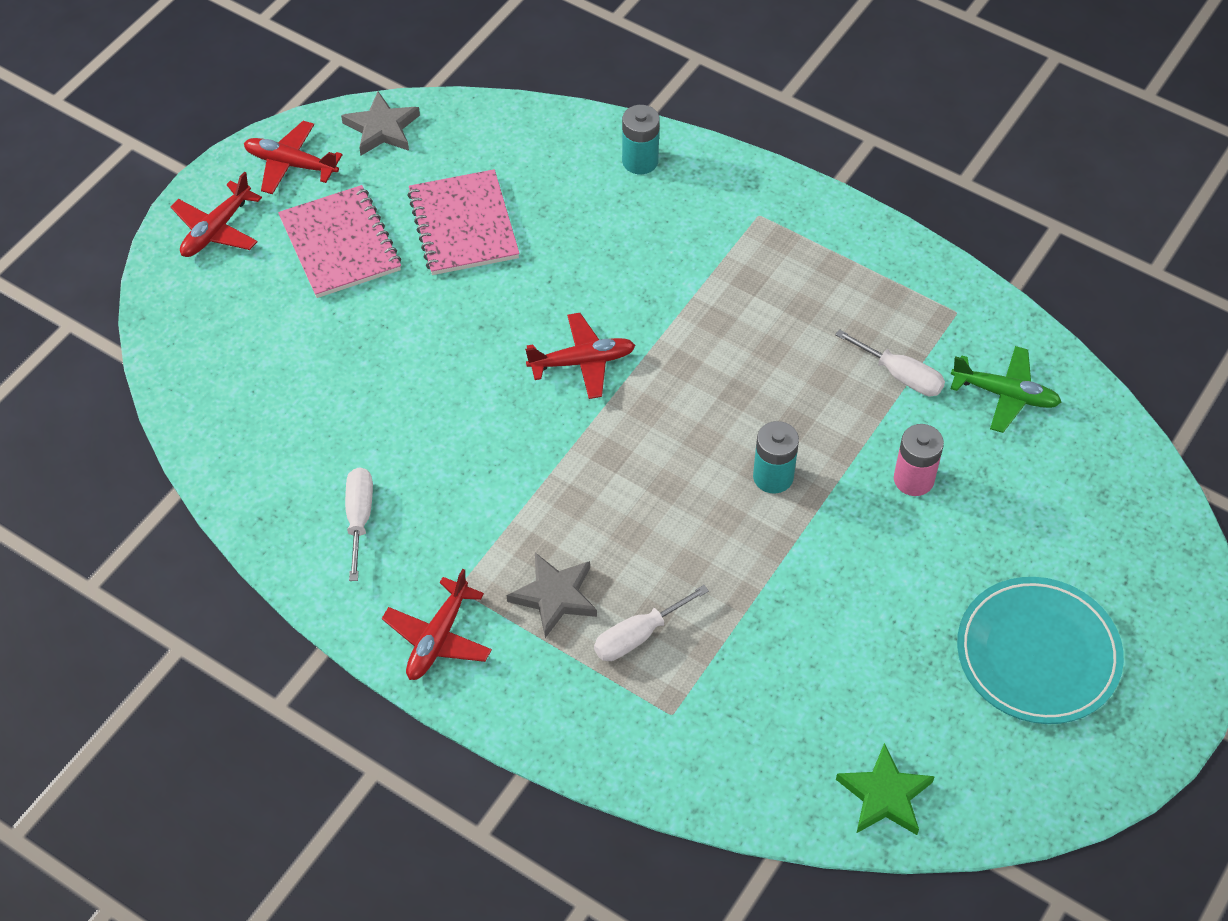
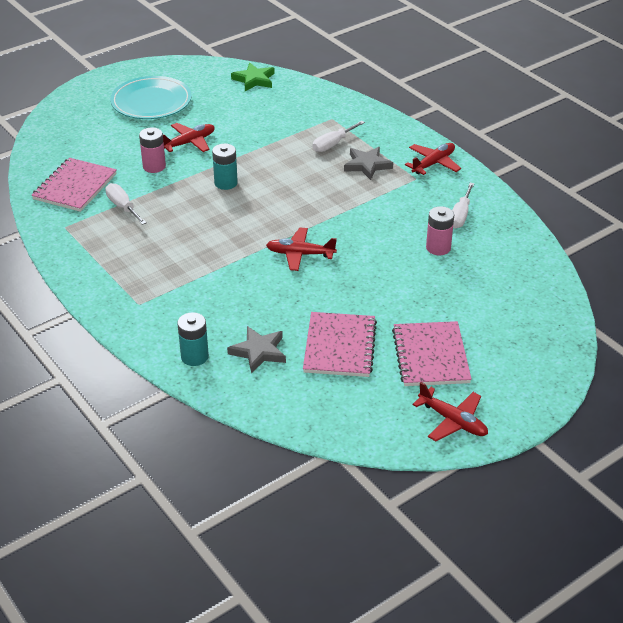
camera: 160 degrees left, 15 degrees down
(216, 230) = (519, 388): red plane -> red plane (189, 143)
(378, 436) = (438, 248): none -> pink battery
(382, 128) = (373, 430): grey star -> grey star (258, 352)
(638, 636) = (333, 144): white screwdriver -> white screwdriver turned 150 degrees clockwise
(1005, 395) = (75, 187): green plane -> pink notebook

